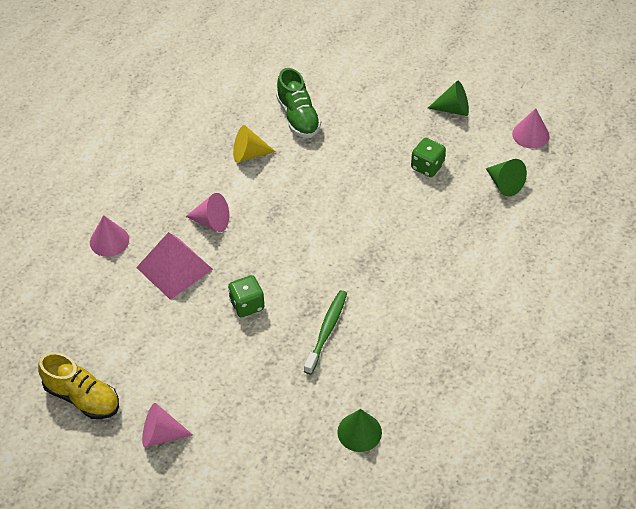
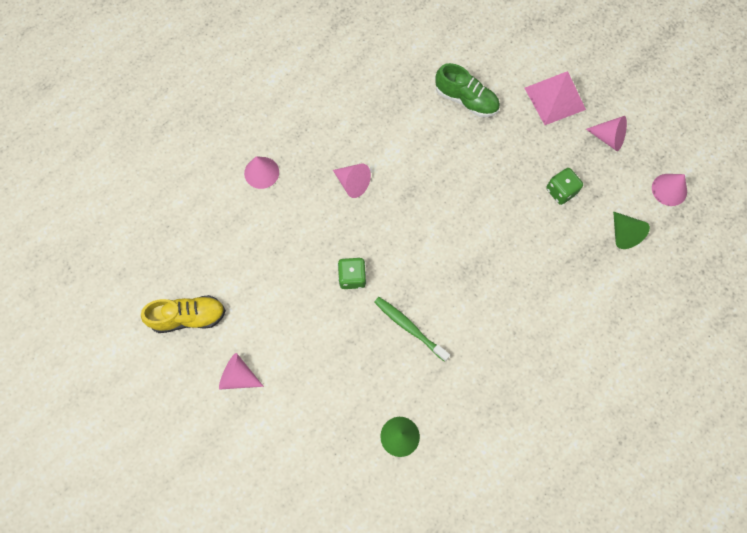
camera: 20 degrees right, 20 degrees up
(82, 397) = (188, 317): yellow shoe -> yellow shoe turned 60 degrees counterclockwise
(174, 268) = (305, 219): pink pyramid -> pink pyramid (554, 98)
(249, 154) = (409, 124): yellow cone -> none
(298, 117) = (466, 100): green shoe -> green shoe turned 60 degrees counterclockwise
(326, 331) = (409, 327): green toothbrush -> green toothbrush turned 90 degrees counterclockwise
(453, 109) = (608, 138): green cone -> pink cone

